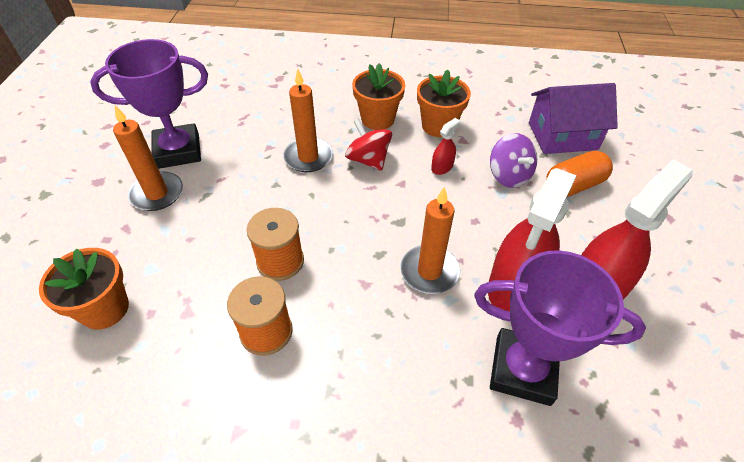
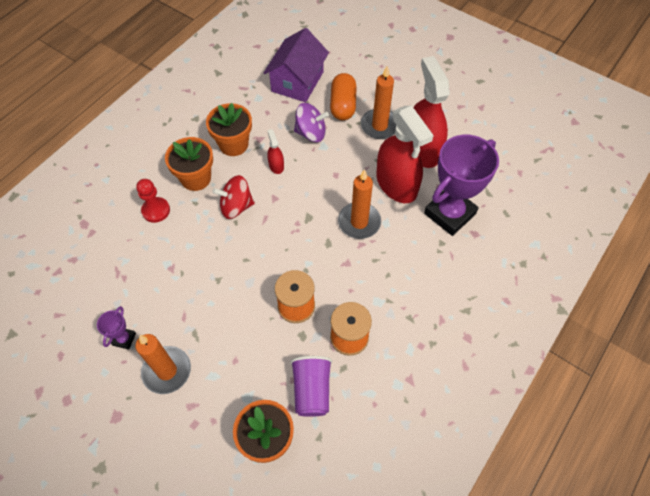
camera: 60 degrees left, 10 degrees up
(178, 151) = (124, 339): purple trophy -> purple trophy, size x0.43
(180, 324) = (312, 390): none -> purple cup
(308, 157) = (204, 245): orange candle -> orange candle (379, 126)
(323, 110) = (156, 210): none -> red pawn

